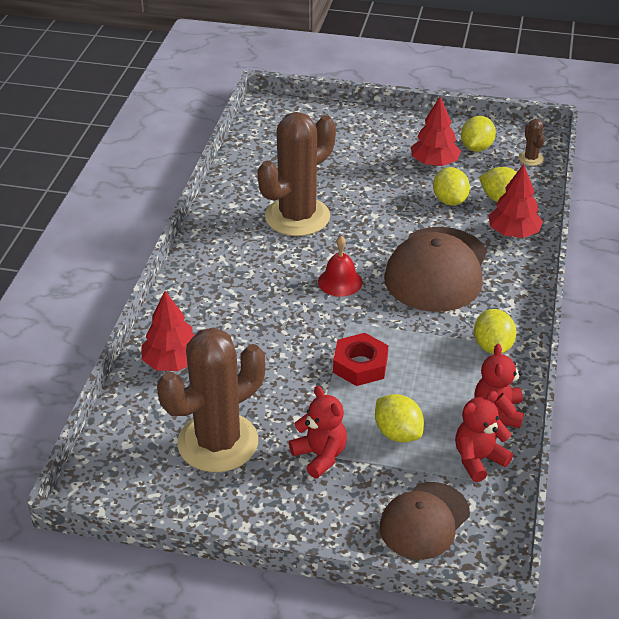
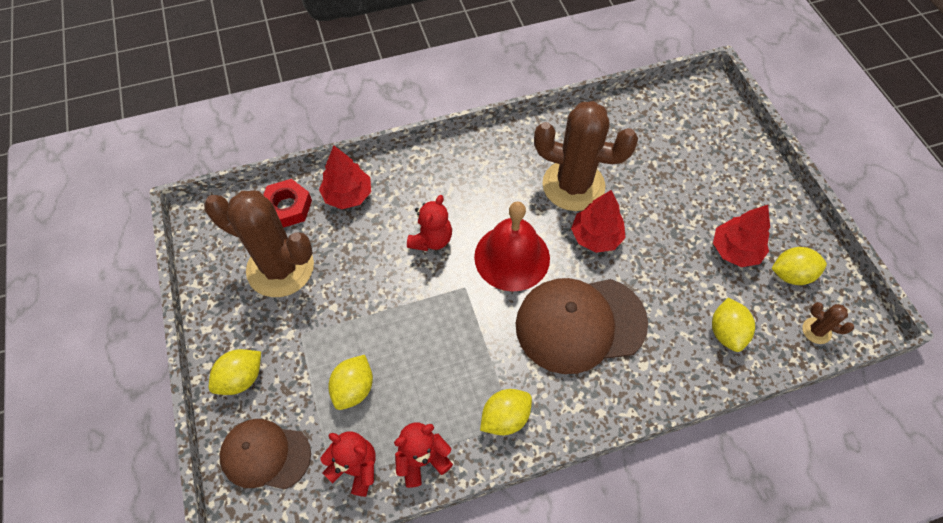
camera: 60 degrees right, 20 degrees up
(320, 456) = (300, 343): red teddy bear -> red teddy bear (431, 239)
(340, 282) = (512, 257): red bell -> red bell, size x1.77
(360, 365) = (418, 322): red nut -> red nut (287, 207)
(449, 200) = (688, 289): yellow lemon -> yellow lemon (241, 378)
(513, 233) = (682, 365): red tree -> red tree (596, 237)
(531, 158) = (816, 331): brown cactus -> brown cactus turned 75 degrees clockwise

